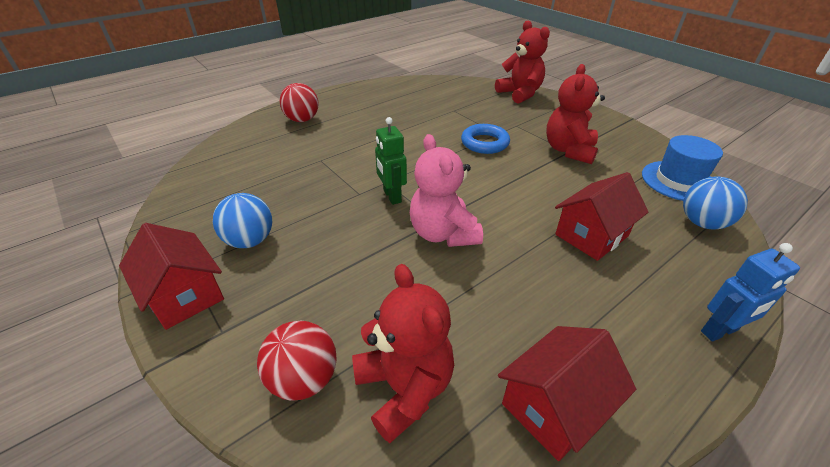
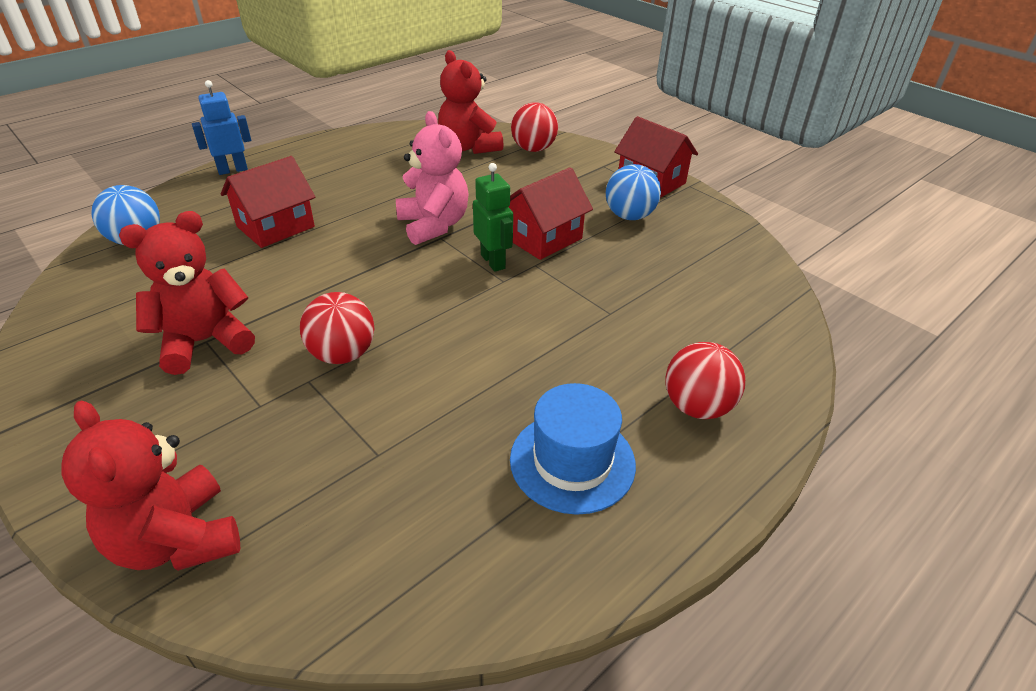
camera: 175 degrees right, 0 degrees up
(484, 143) = (342, 354): blue ring -> red ball
(554, 406) = (378, 143): red house -> red house (543, 238)
(569, 150) = (204, 342): red teddy bear -> red teddy bear turned 135 degrees counterclockwise
(678, 181) = (91, 291): blue hat -> blue hat (572, 461)

